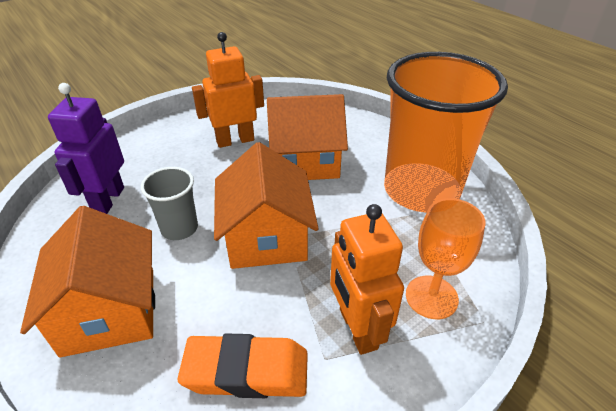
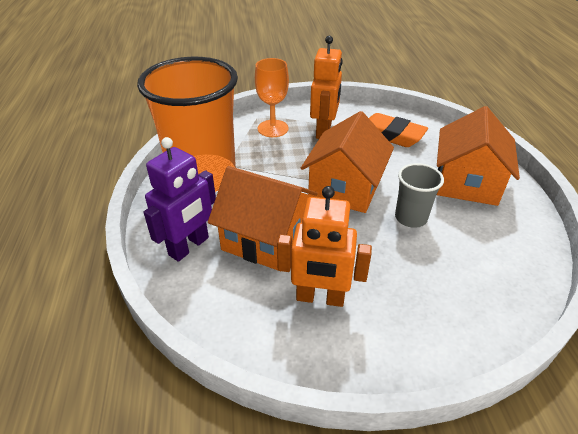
camera: 150 degrees left, 0 degrees up
(108, 200) = (477, 270): purple robot -> purple robot (189, 246)

